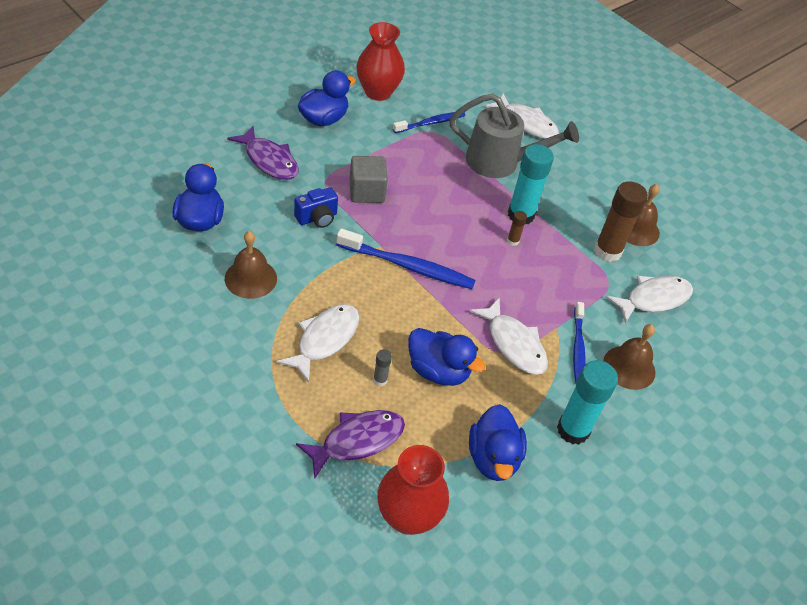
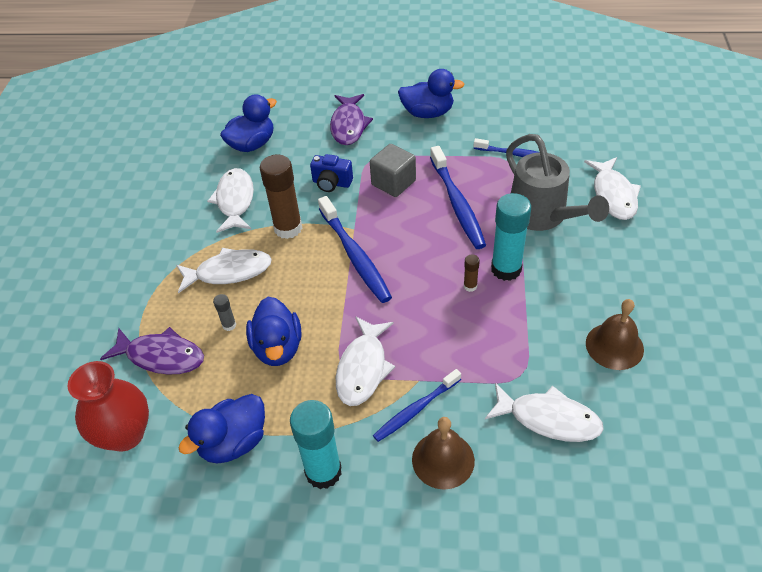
camera: 55 degrees right, 0 degrees up
(250, 278) = (235, 201): brown bell -> white fish
(378, 92) = (500, 111): red vase -> none
(433, 184) = (457, 204): none -> blue toothbrush
(607, 251) = (554, 348): brown glue stick -> brown glue stick (288, 228)

